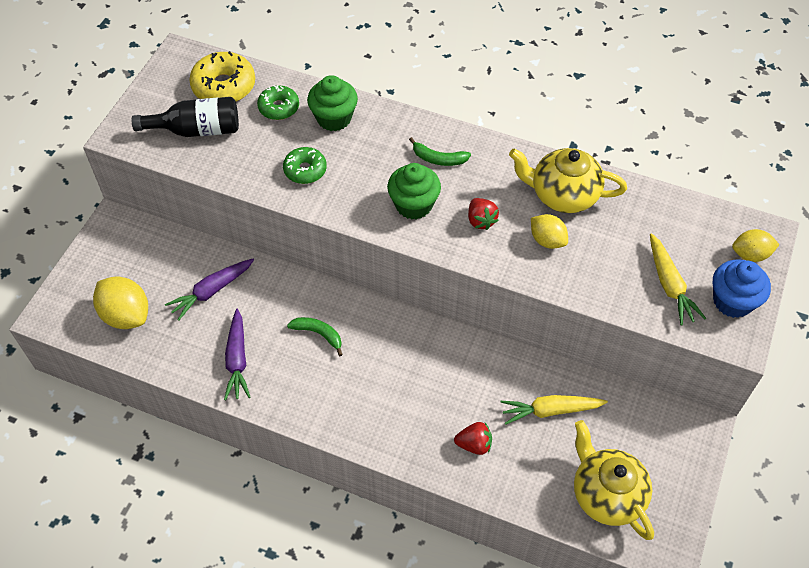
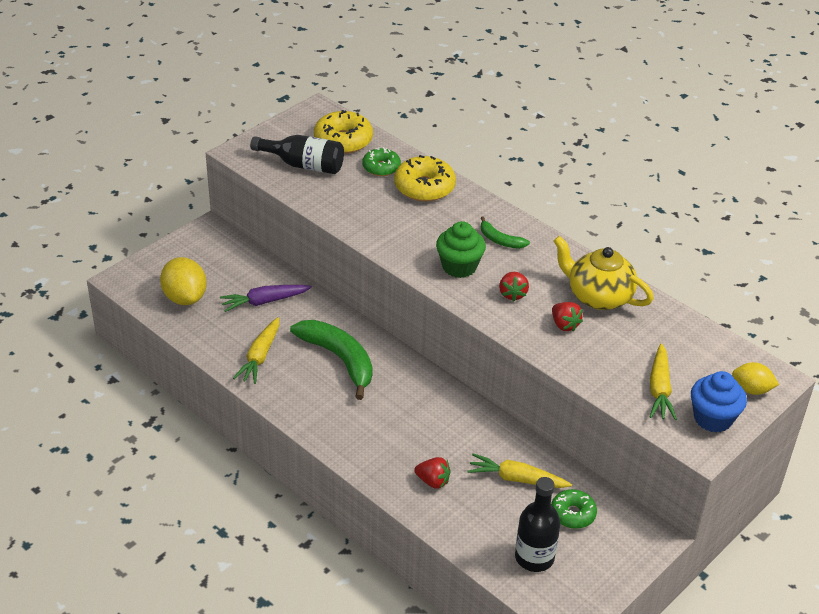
camera: 20 degrees right, 15 degrees down
(237, 360) = (260, 356): purple carrot -> yellow carrot
(305, 170) = (379, 217): green donut -> green donut (572, 514)
(318, 334) = (339, 359): green banana -> green banana, size x1.98
(334, 118) = (424, 187): green cupcake -> yellow donut
(547, 240) = (564, 325): yellow lemon -> red strawberry
(606, 494) = (534, 557): yellow teapot -> black bottle

